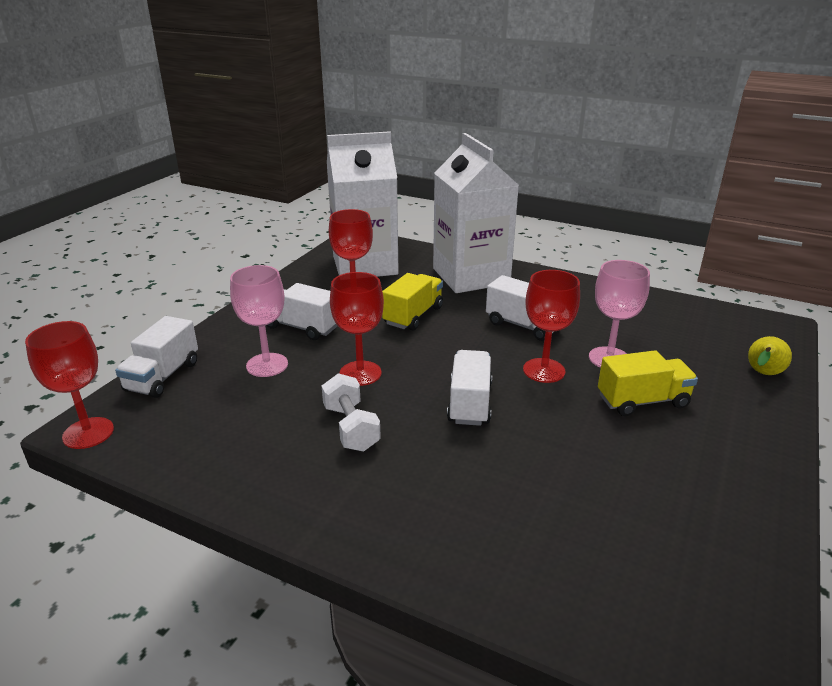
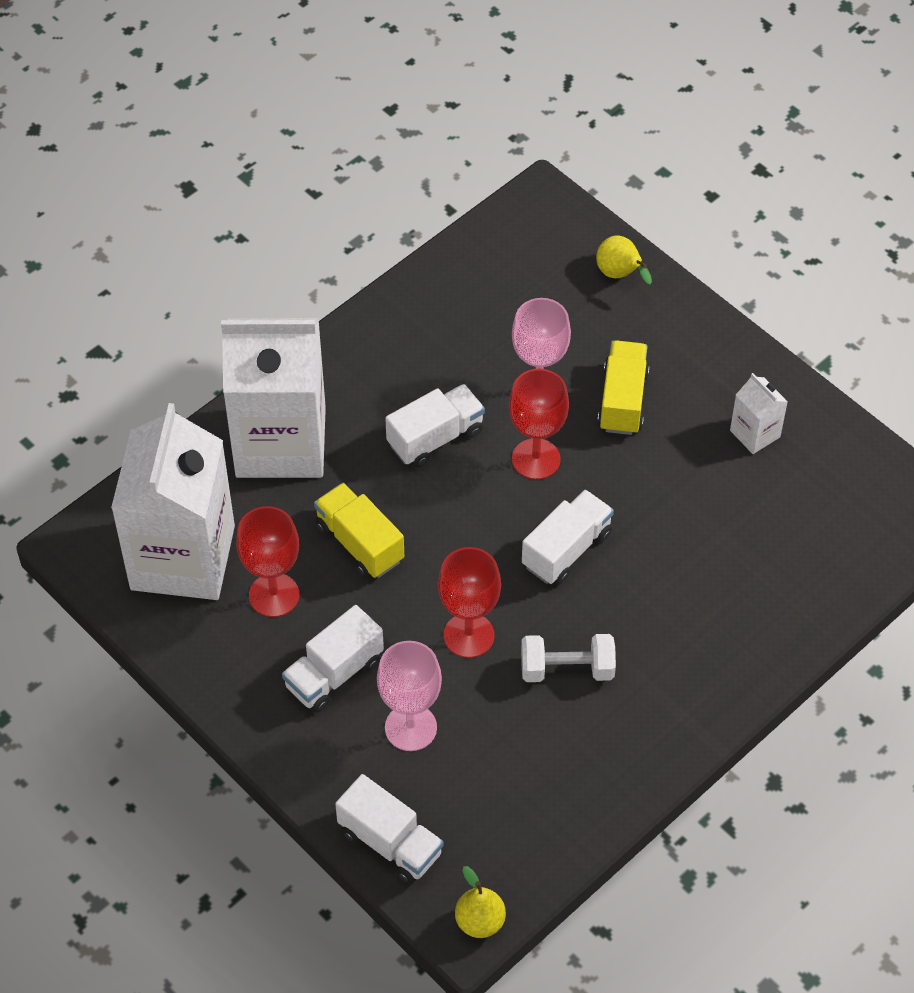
camera: 70 degrees left, 25 degrees up
(88, 433) = (480, 921): red goblet -> yellow pear
(470, 403) = (566, 550): white truck -> white truck turned 105 degrees clockwise
(692, 491) = (755, 433): none -> white carton

